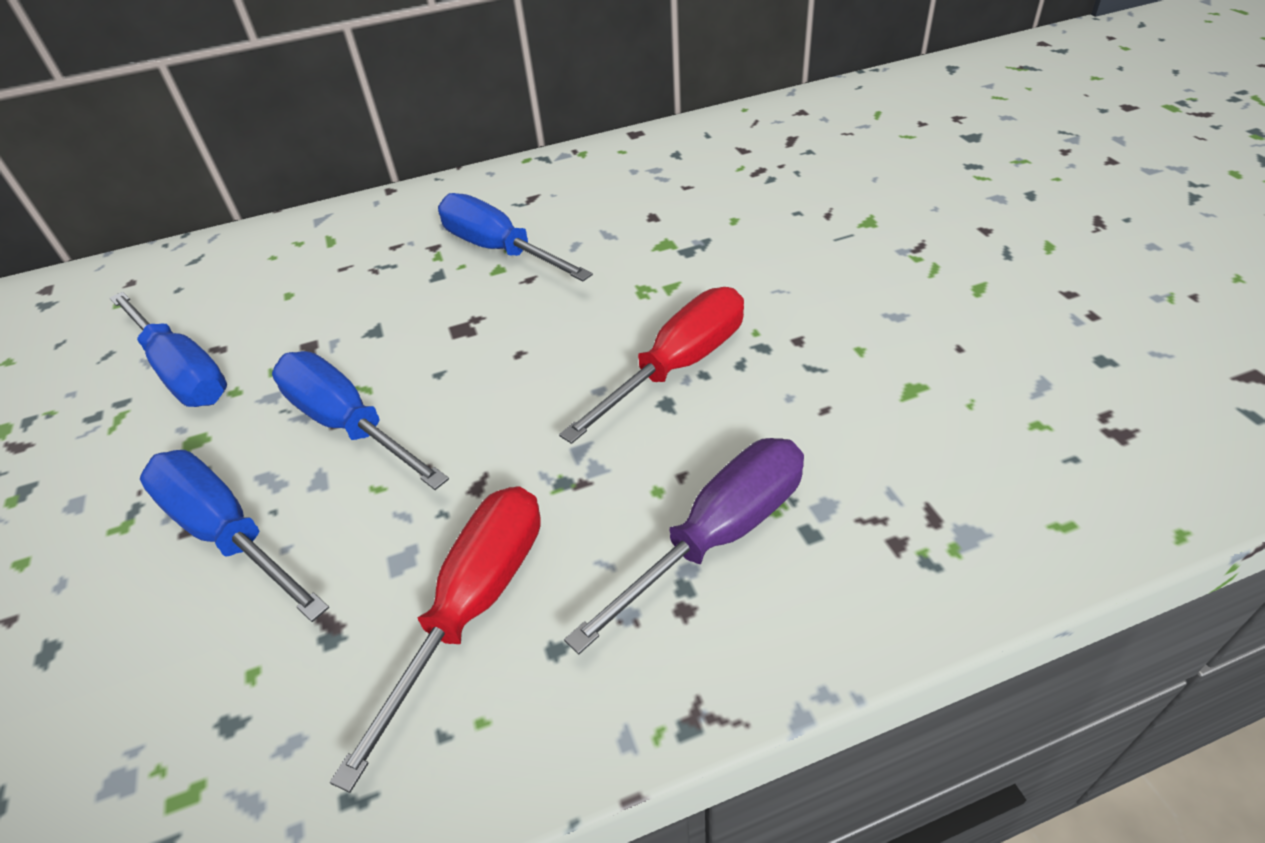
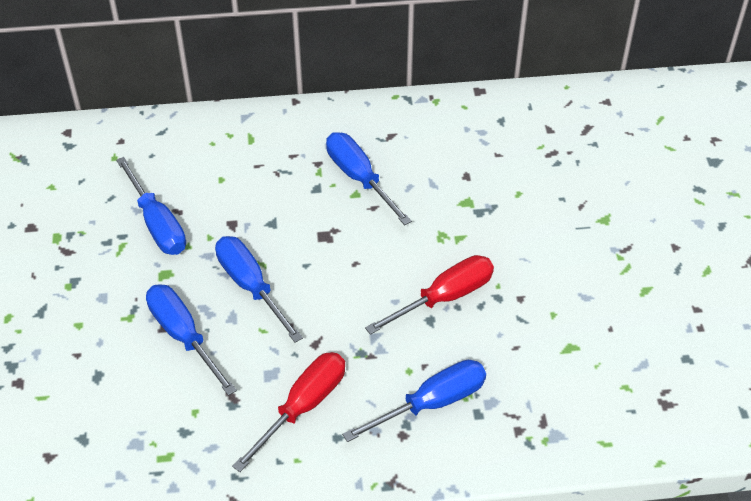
camera: 10 degrees right, 5 degrees up
(718, 535) = (431, 403): purple screwdriver -> blue screwdriver

